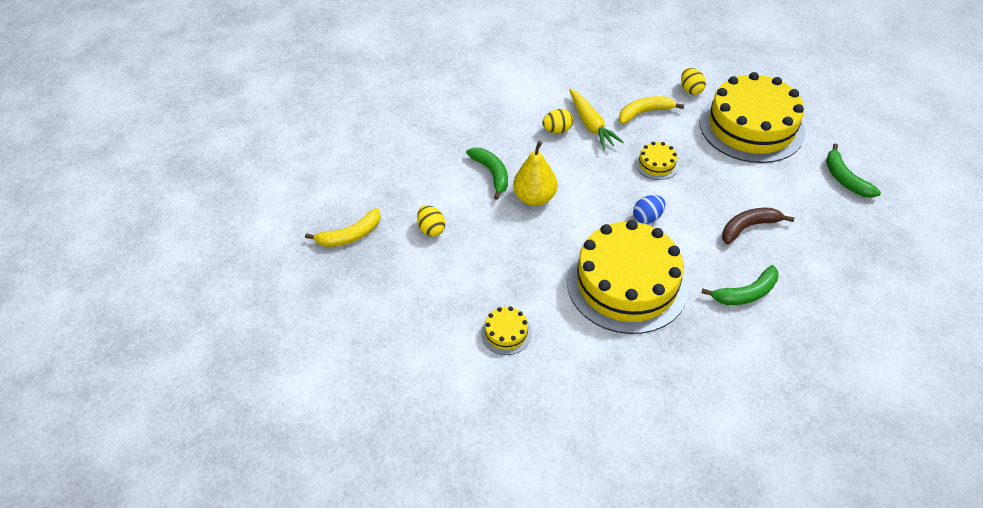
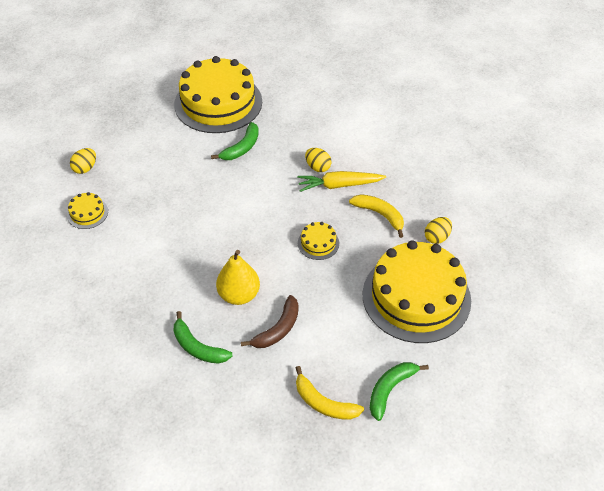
camera: 60 degrees right, 0 degrees up
(350, 235) = (136, 101): yellow banana -> yellow banana (323, 403)
(431, 229) = (165, 138): yellow egg -> yellow egg (85, 168)
(534, 198) = (230, 181): yellow pear -> yellow pear (239, 295)
(591, 124) = (339, 185): yellow carrot -> yellow carrot turned 45 degrees clockwise
(627, 283) = (169, 266): yellow cake -> yellow cake (218, 103)
(647, 217) = (249, 256): blue egg -> none
(748, 227) = (278, 329): brown banana -> brown banana turned 90 degrees clockwise

